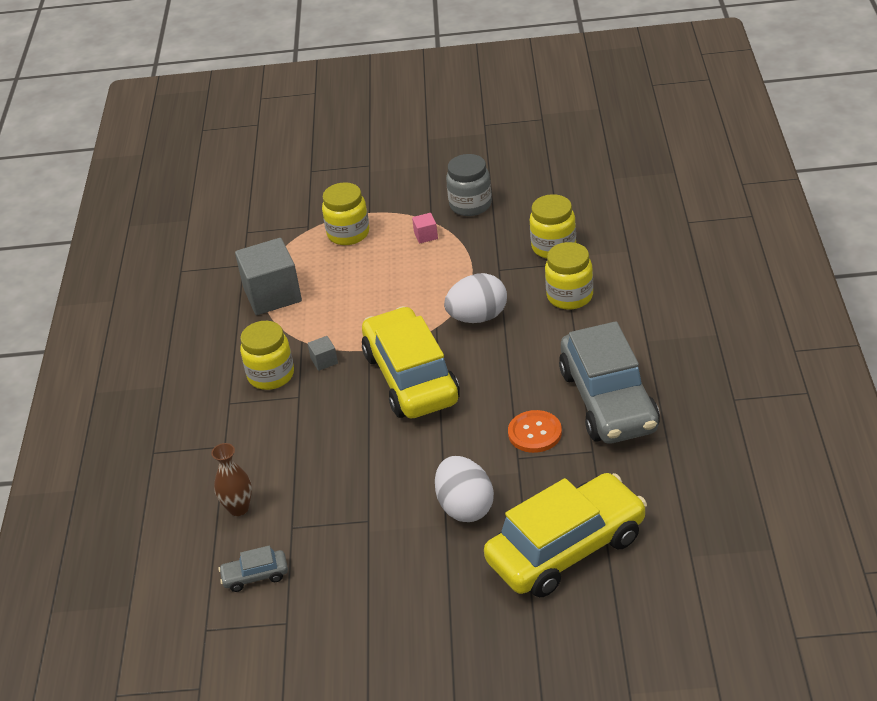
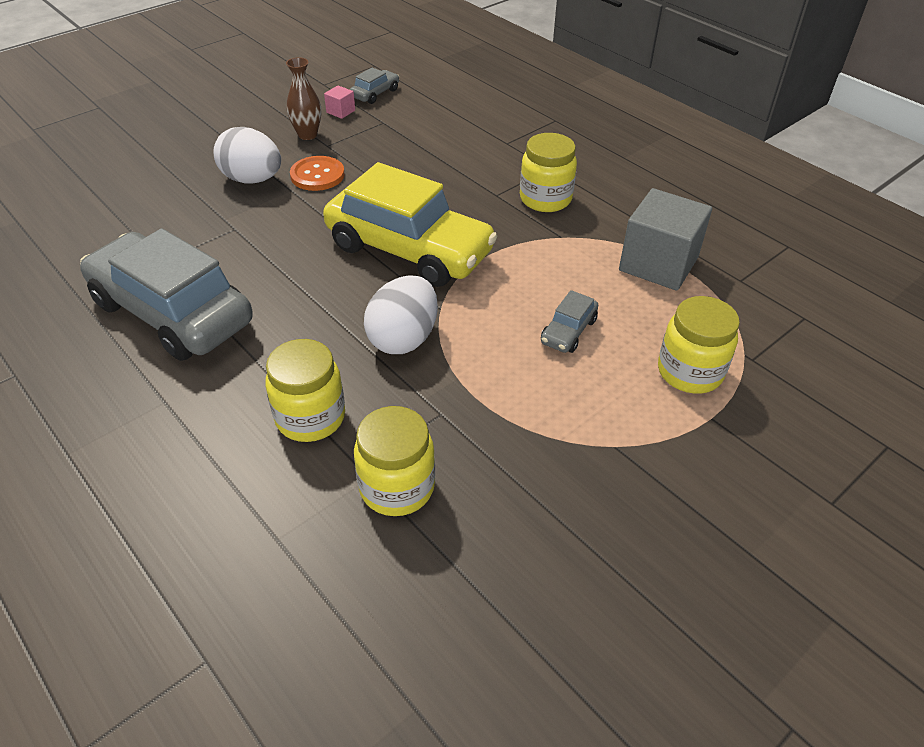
camera: 135 degrees right, 5 degrees up
(238, 508) = (438, 117): brown vase -> brown vase (307, 135)
(324, 361) = (514, 229): grey cube -> none
(380, 280) = (568, 331): none -> grey car
(426, 235) = (592, 418): pink cube -> pink cube (340, 111)
(470, 205) = (593, 504): grey jar -> none
(535, 433) = (233, 253): orange button -> orange button (317, 175)
(566, 549) = (138, 186): yellow car -> none

